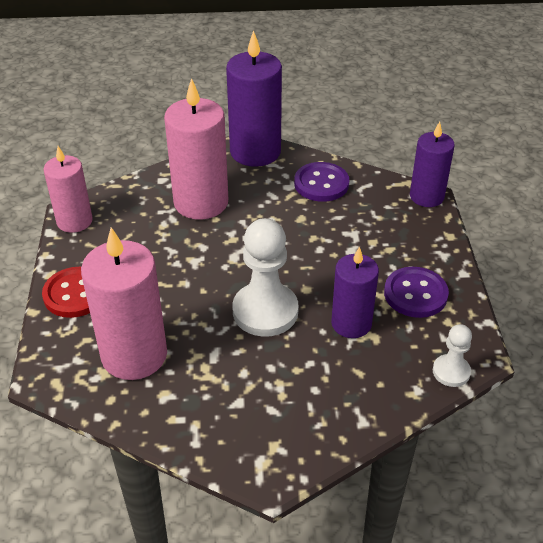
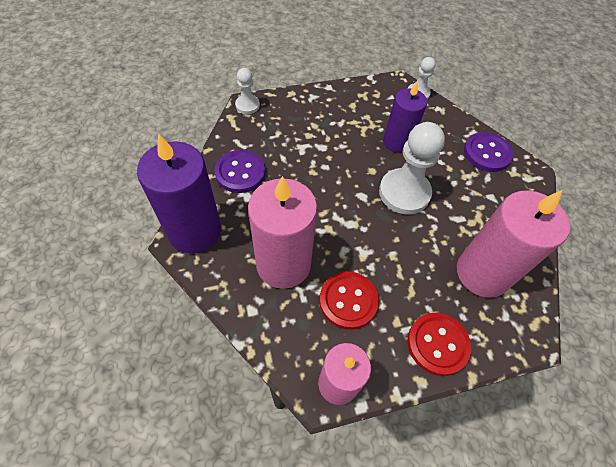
camera: 105 degrees left, 15 degrees up
(146, 240) = (348, 301): none -> red button
(415, 294) = (357, 110): purple button -> purple button (487, 153)
(426, 196) = (247, 105): purple candle -> white pawn

